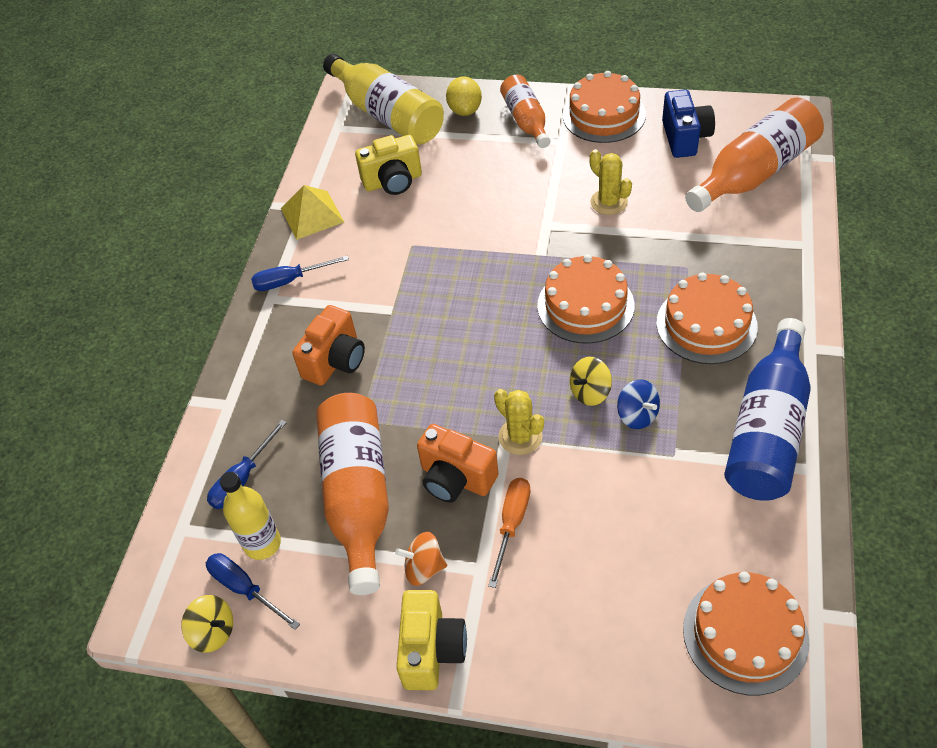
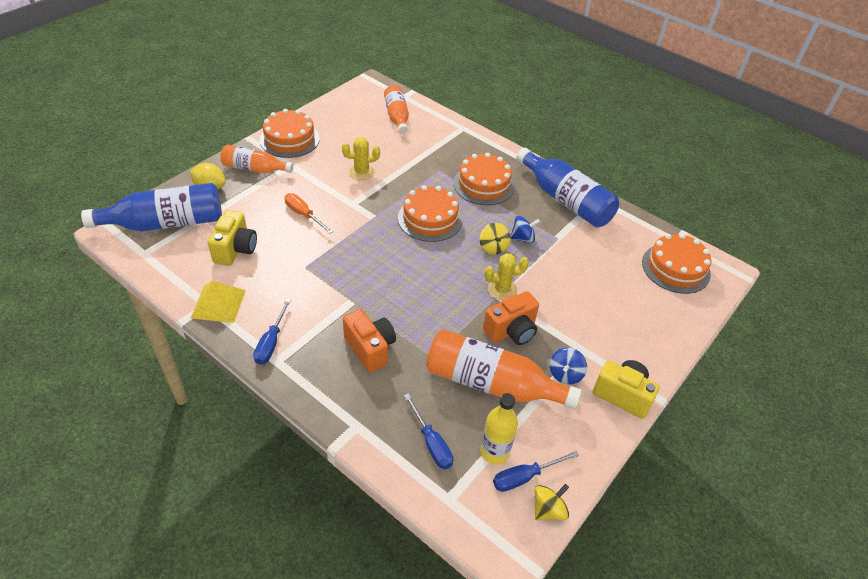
camera: 70 degrees left, 5 degrees down
(388, 115) = (166, 223): yellow bottle -> blue bottle
(424, 568) = (565, 374): orange spinning top -> blue spinning top
(512, 524) = (559, 321): orange screwdriver -> orange screwdriver (303, 214)
(685, 138) = (344, 123): blue camera -> none
(754, 172) = (397, 116): orange bottle -> orange bottle, size x0.61

